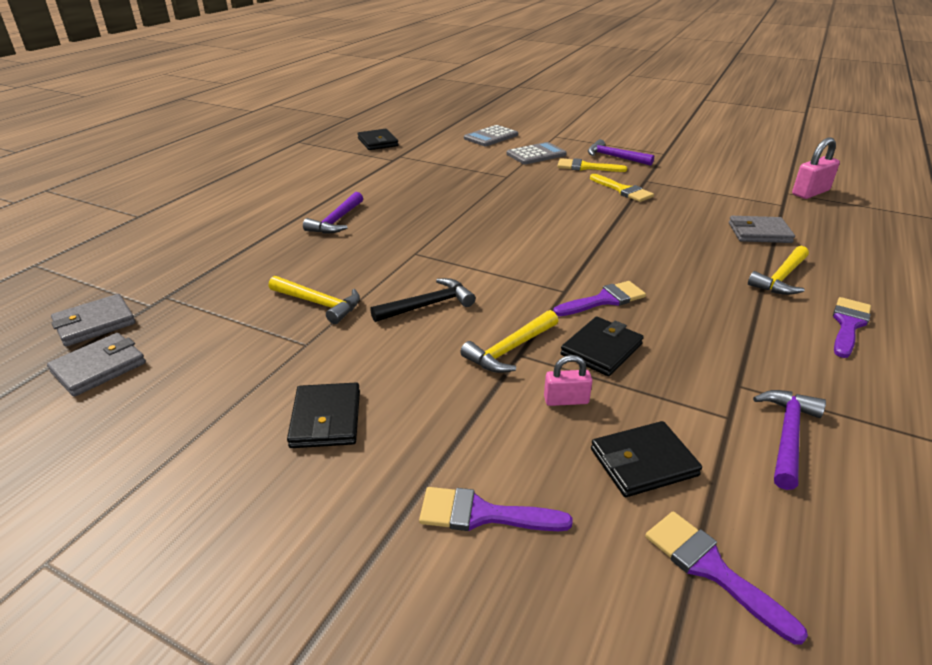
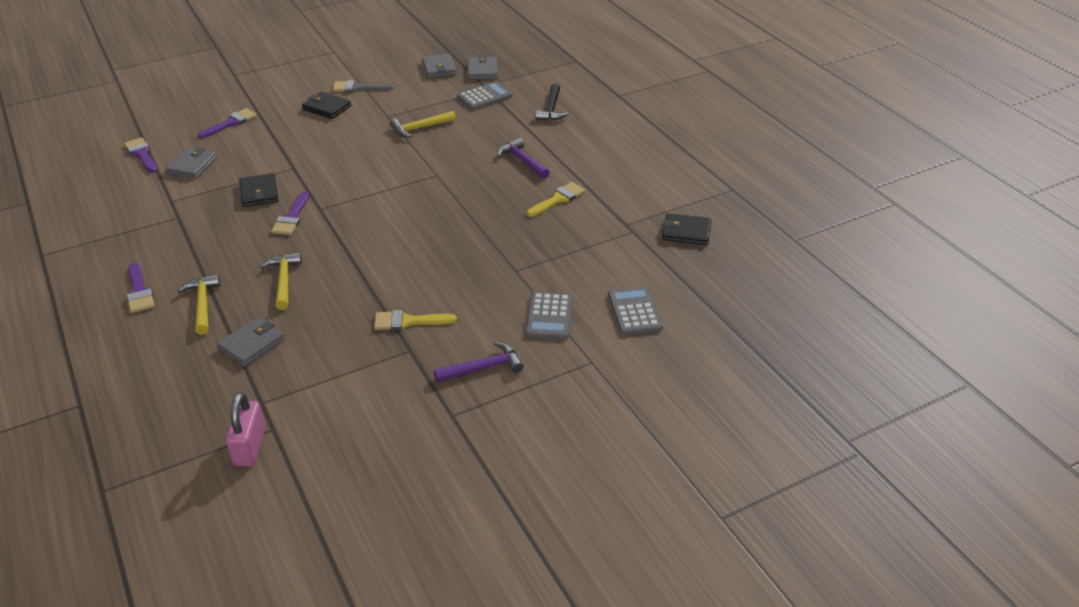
camera: 125 degrees right, 5 degrees up
(190, 291) = (484, 97): none -> grey calculator
(225, 422) = (358, 88): none -> grey brush
(428, 305) = (372, 158): black hammer -> black hammer (551, 109)
(510, 349) = (300, 167): yellow hammer -> yellow hammer (284, 281)
(566, 400) = (247, 165): pink padlock -> none
(586, 167) = (482, 331): yellow brush -> yellow brush (558, 199)
(643, 462) = (192, 166): black wallet -> grey wallet
(711, 569) = (141, 154): purple brush -> purple brush turned 120 degrees counterclockwise
(787, 435) = (140, 209): purple hammer -> none

